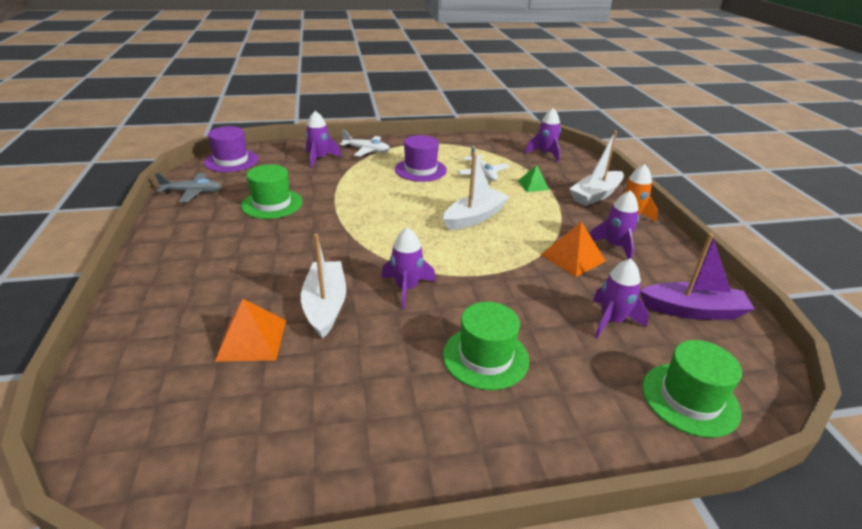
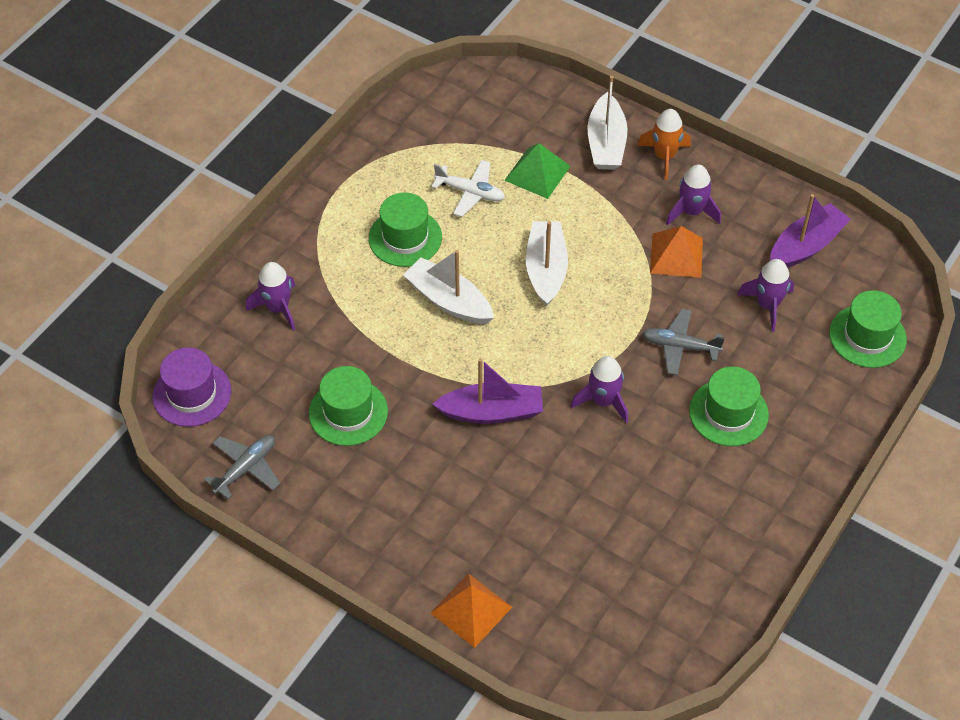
camera: 45 degrees left, 20 degrees up
(252, 339) = (570, 542): orange pyramid -> orange pyramid (471, 610)
(325, 305) = (572, 470): white boat -> white boat (448, 301)
(335, 249) = (492, 412): none -> purple boat
(366, 151) = (303, 251): white plane -> none
(420, 170) = (405, 238): purple hat -> green hat
(506, 298) = (680, 346): none -> grey plane
(533, 185) = (537, 173): green pyramid -> green pyramid, size x1.52
(545, 154) = (486, 102): purple rocket -> none

